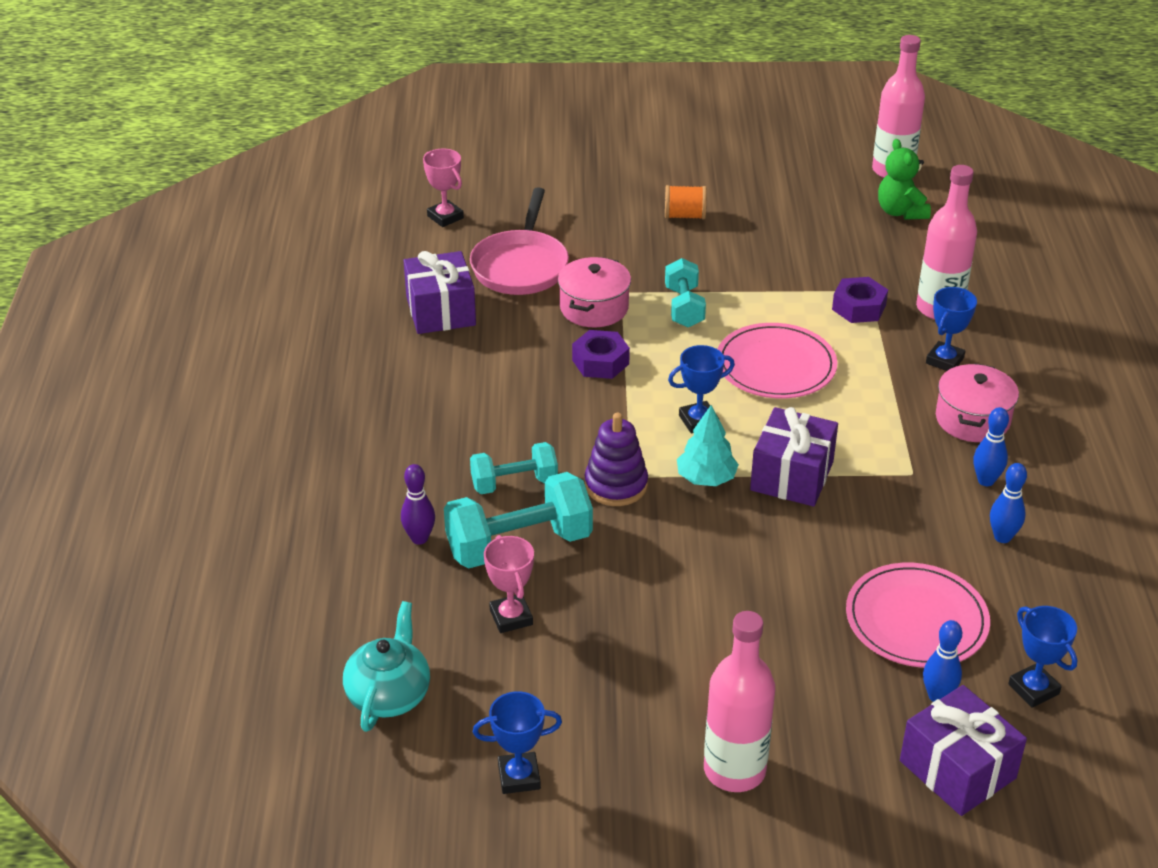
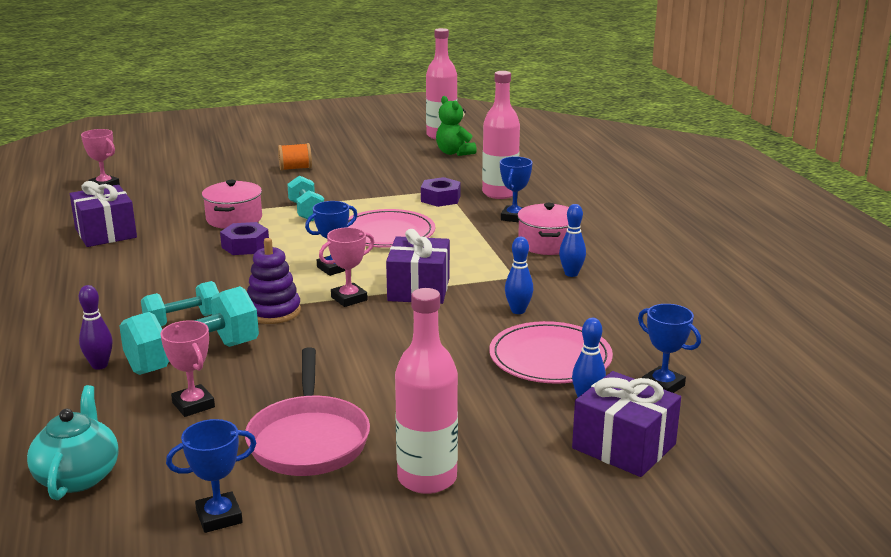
camera: 15 degrees left, 15 degrees down
(521, 266) = (170, 204): pink pan -> pink pan (308, 439)
(706, 478) = (349, 299): turquoise tree -> pink trophy
(1002, 537) = (597, 302): blue bowling pin -> blue bowling pin (518, 311)

